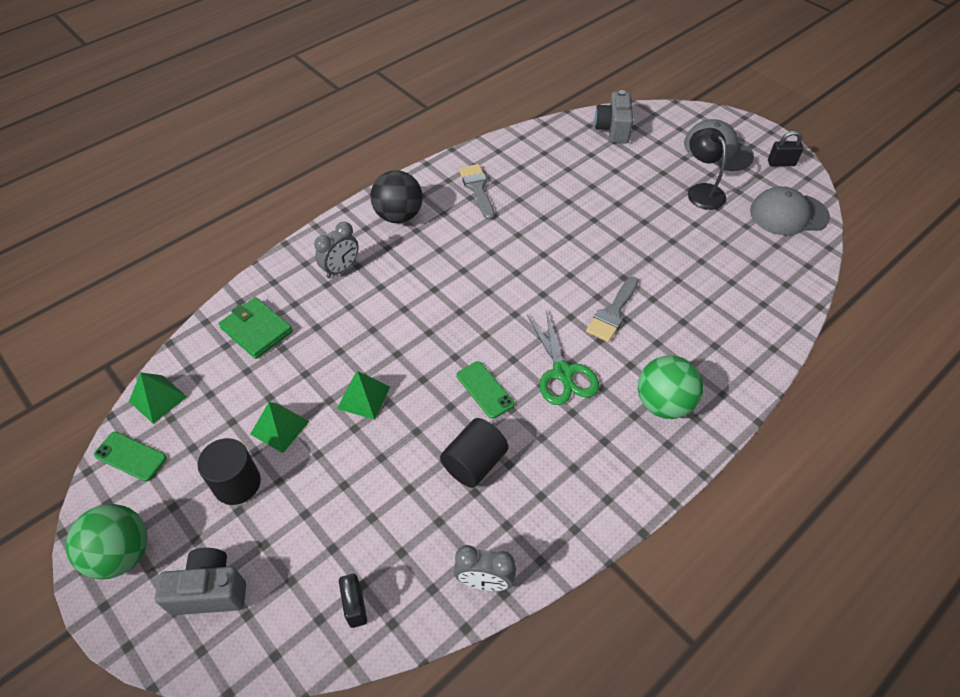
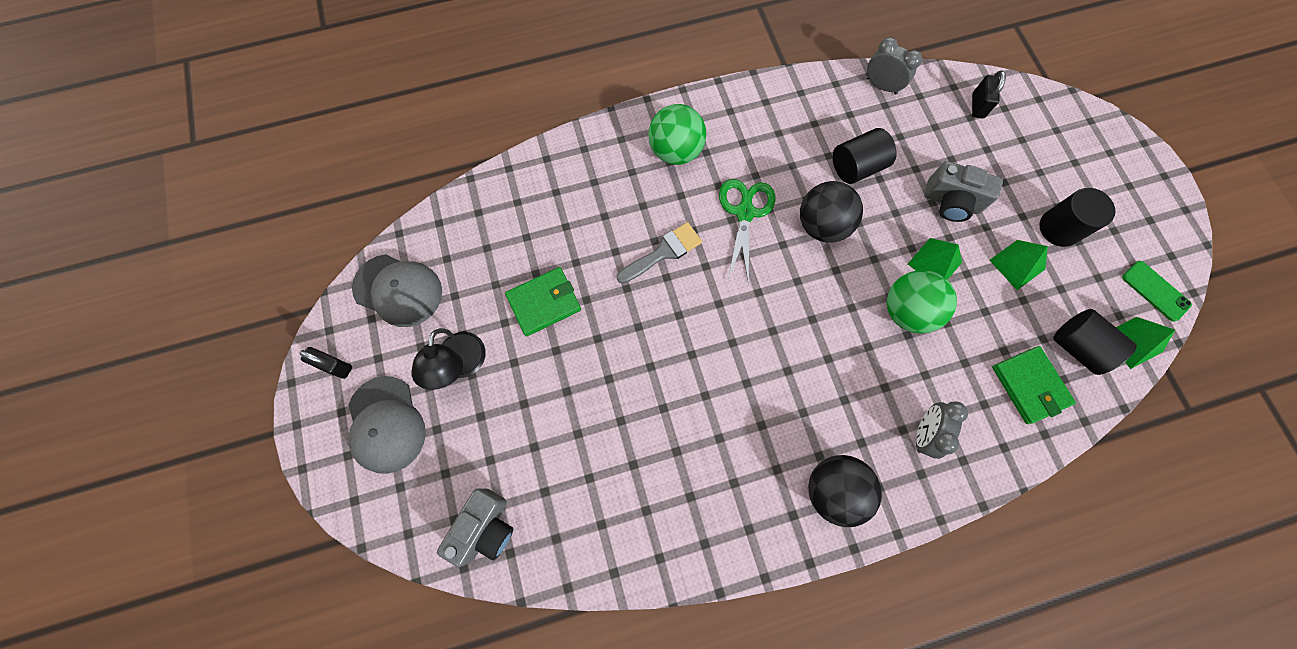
camera: 155 degrees left, 20 degrees up
(122, 554) = (1154, 208): green ball -> green ball (907, 311)
(210, 591) = (1084, 155): grey camera -> grey camera (951, 202)
(214, 375) = (1077, 347): none -> black cylinder
(341, 269) = (923, 433): grey clock -> grey clock turned 45 degrees counterclockwise
(477, 188) = (719, 495): grey brush -> none
(485, 390) = (822, 225): green phone -> black ball
(678, 245) = (544, 303): none -> green wallet

